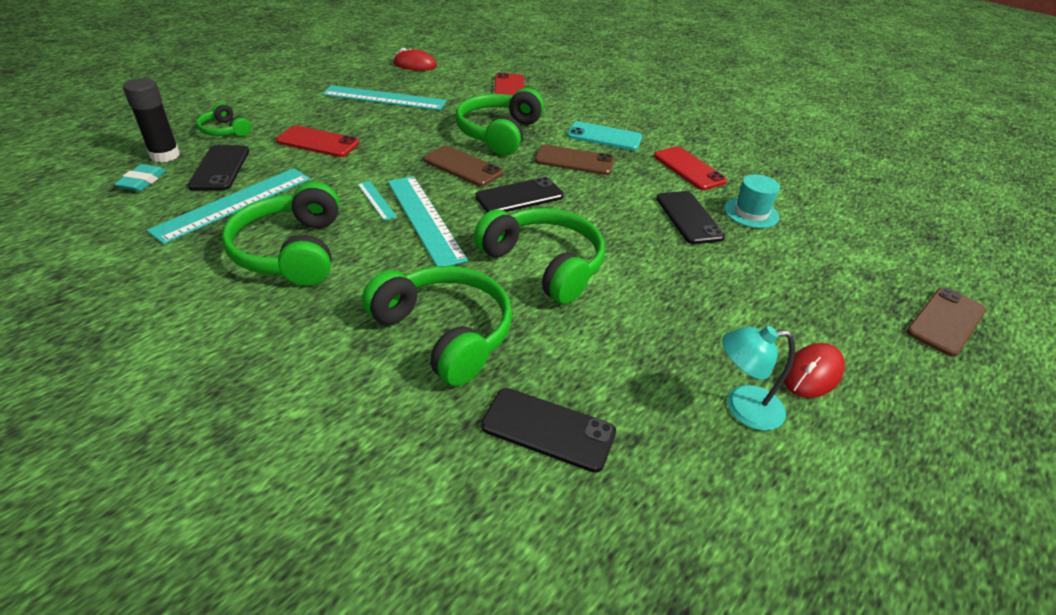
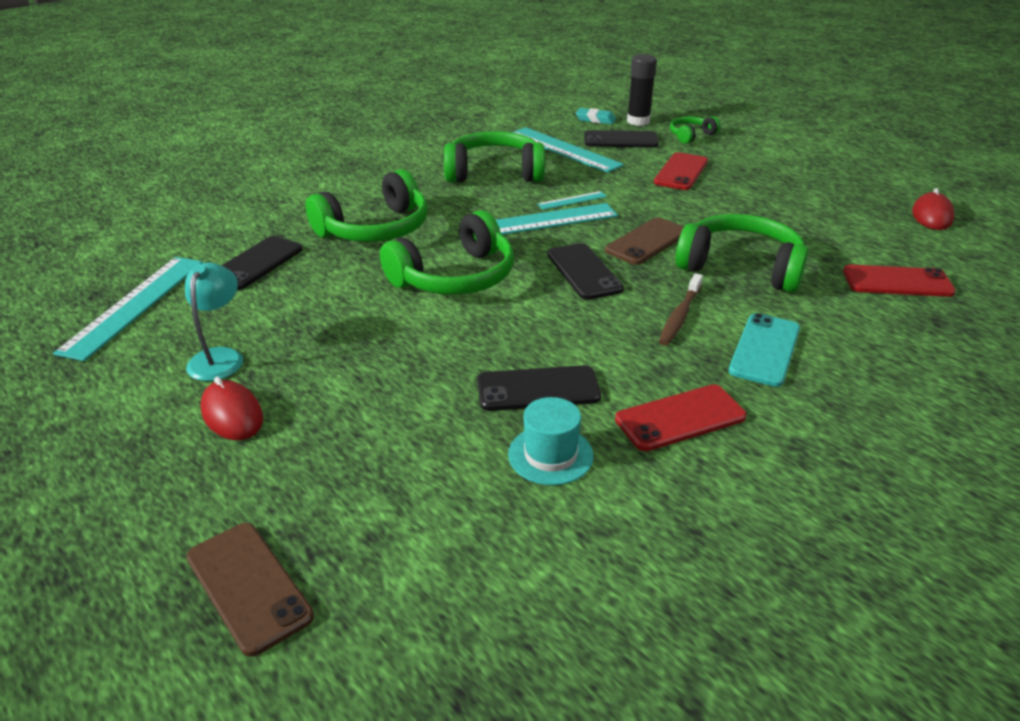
camera: 100 degrees right, 5 degrees down
(384, 98) = (807, 199): turquoise ruler -> turquoise ruler (134, 305)
(574, 161) = (680, 316): brown phone -> brown toothbrush

